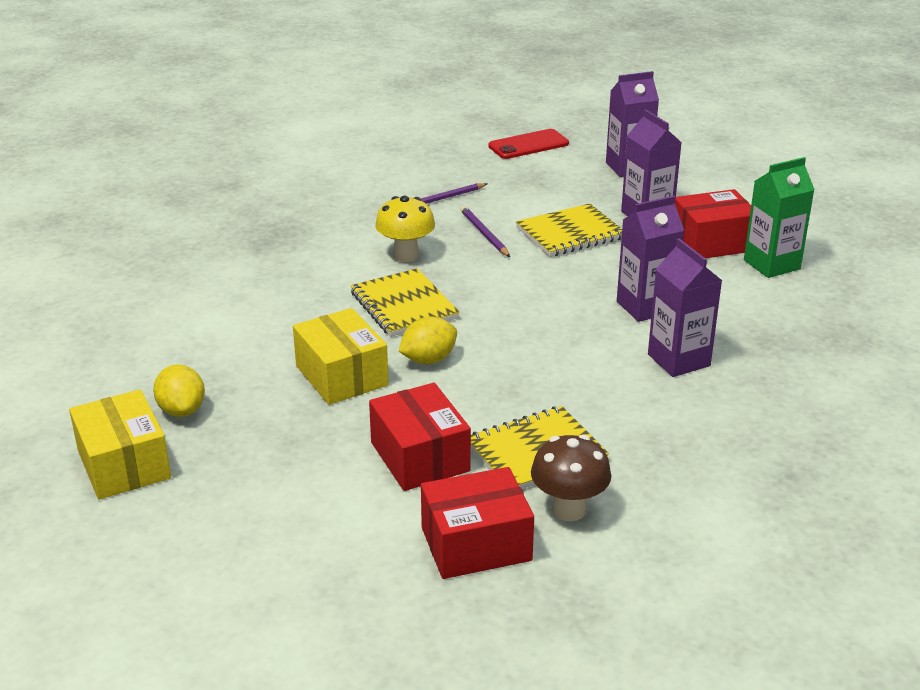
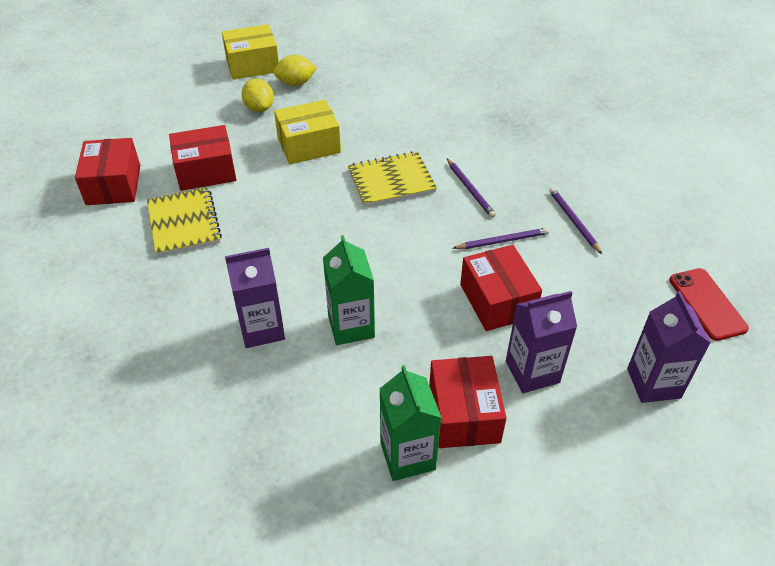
camera: 100 degrees right, 15 degrees up
(406, 255) = (470, 189): yellow mushroom -> purple pencil
(428, 359) = (314, 186): yellow lemon -> yellow lemon (259, 108)
(568, 509) = (120, 229): brown mushroom -> none
(570, 233) = (497, 300): yellow notebook -> red box
(645, 307) = (351, 326): purple carton -> green carton

